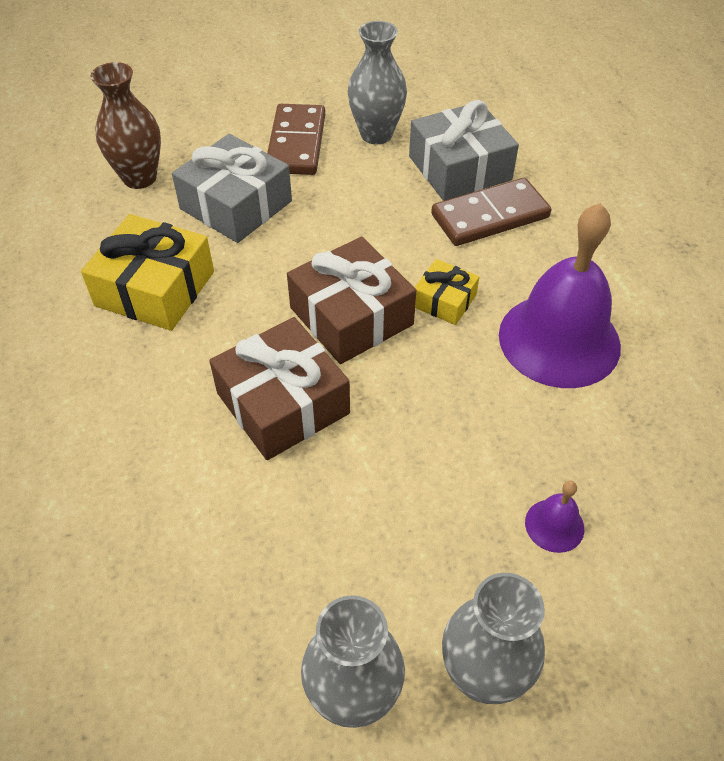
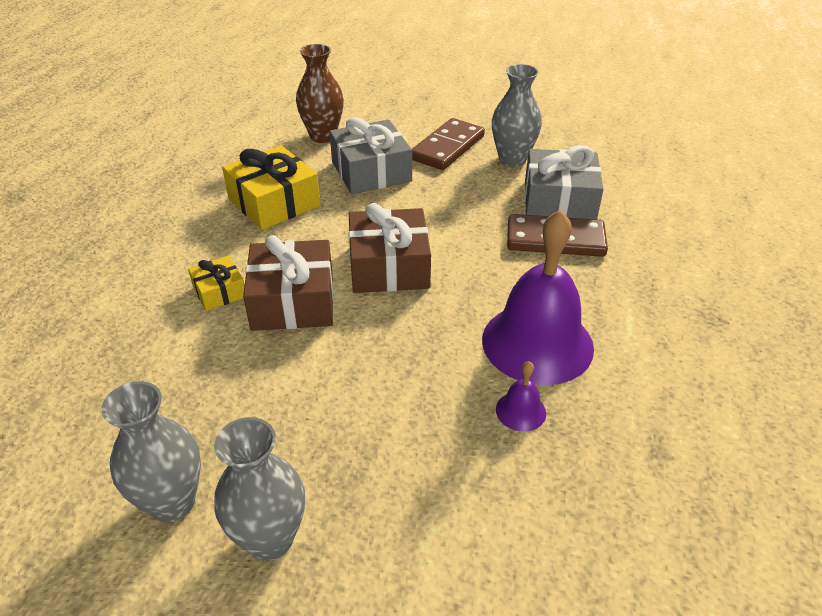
camera: 30 degrees right, 10 degrees down
(444, 301) = (467, 282): yellow gift -> yellow gift (219, 291)
(554, 525) = (417, 467): purple bell -> purple bell (520, 411)

